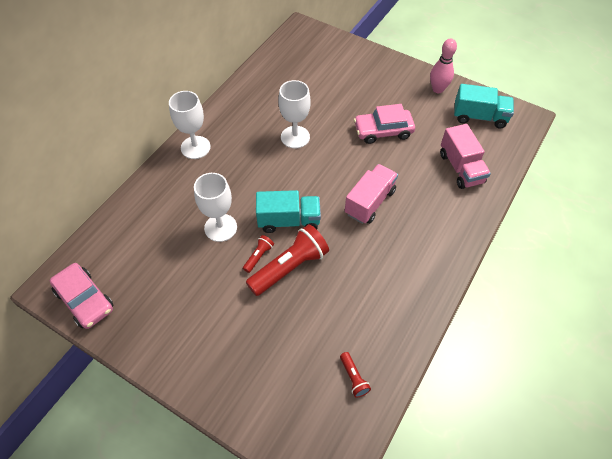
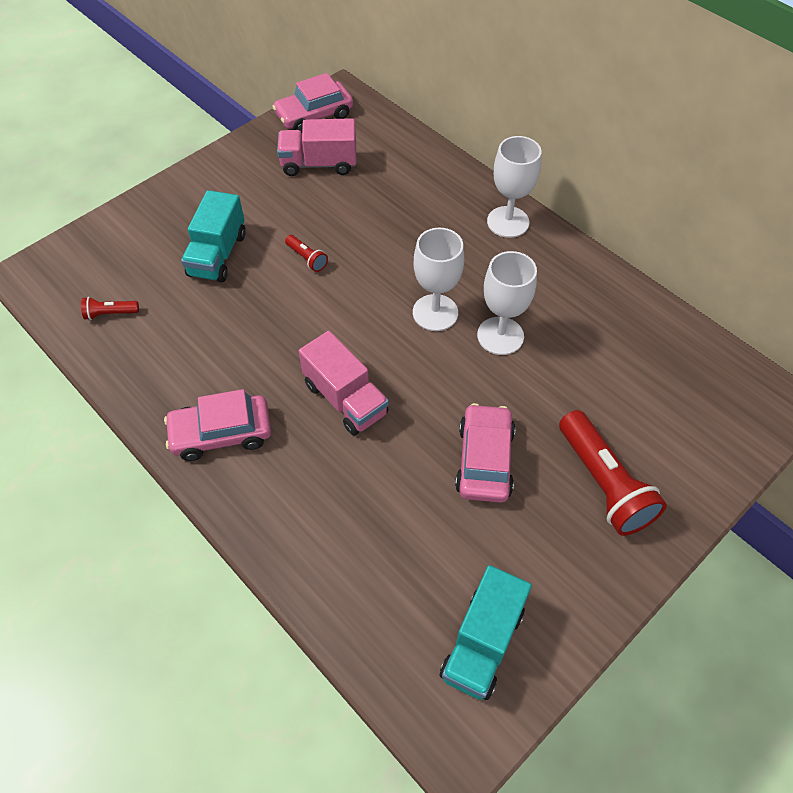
camera: 105 degrees right, 0 degrees up
(220, 227) = (364, 229): white goblet -> white goblet (435, 313)
(289, 221) = (349, 298): turquoise truck -> turquoise truck (217, 255)
(290, 267) = (278, 285): red flashlight -> red flashlight (604, 484)
(422, 261) = (221, 433): none -> pink car
(438, 89) = (574, 592): pink bowling pin -> none
(461, 168) = (368, 555): pink truck -> pink truck (319, 164)

